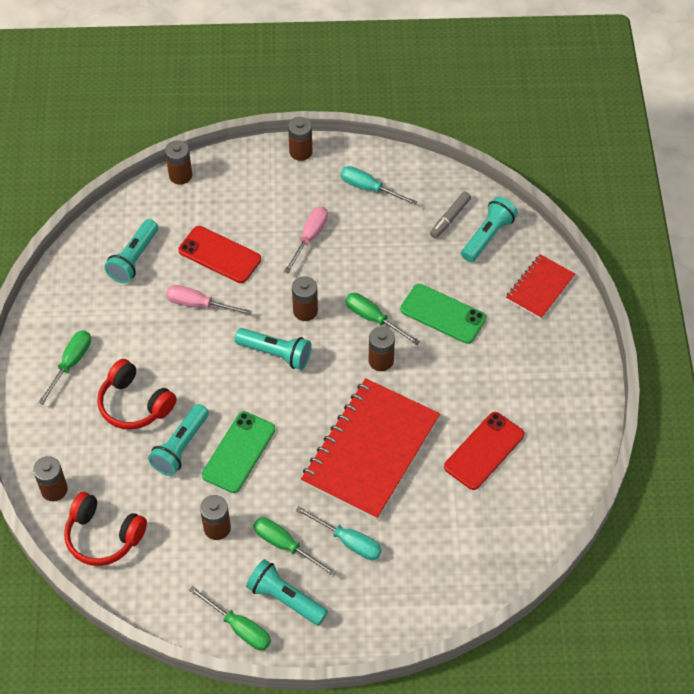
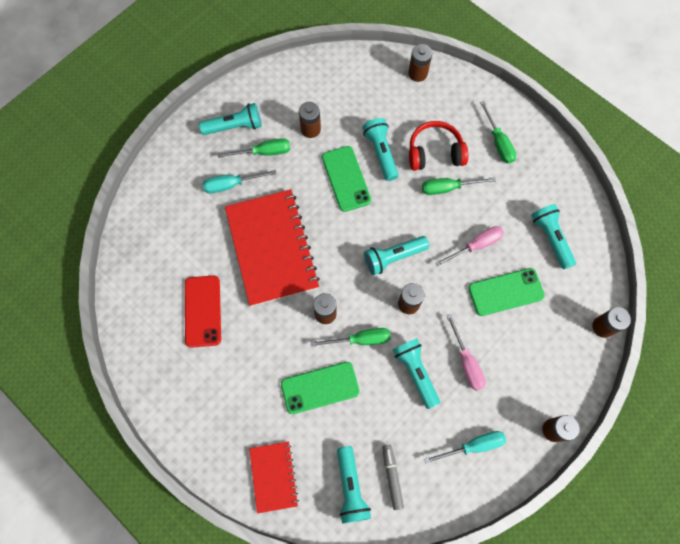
camera: 135 degrees right, 15 degrees up
(103, 536) = (364, 74): red headphones -> none
(219, 255) = (505, 292): red phone -> green phone
(239, 627) = (244, 93): green screwdriver -> green screwdriver (448, 188)
(356, 263) = (415, 372): none -> turquoise flashlight

